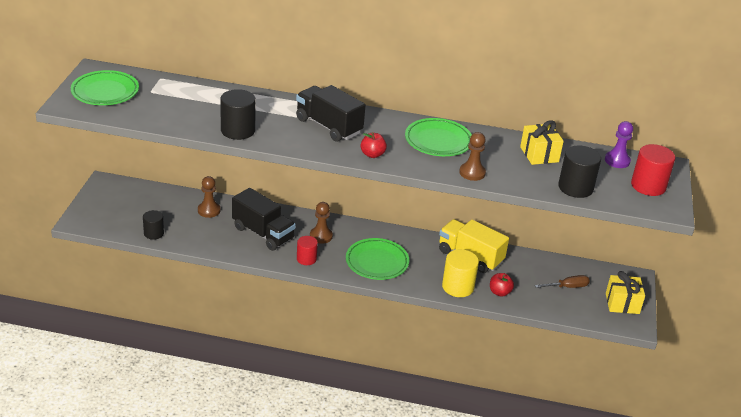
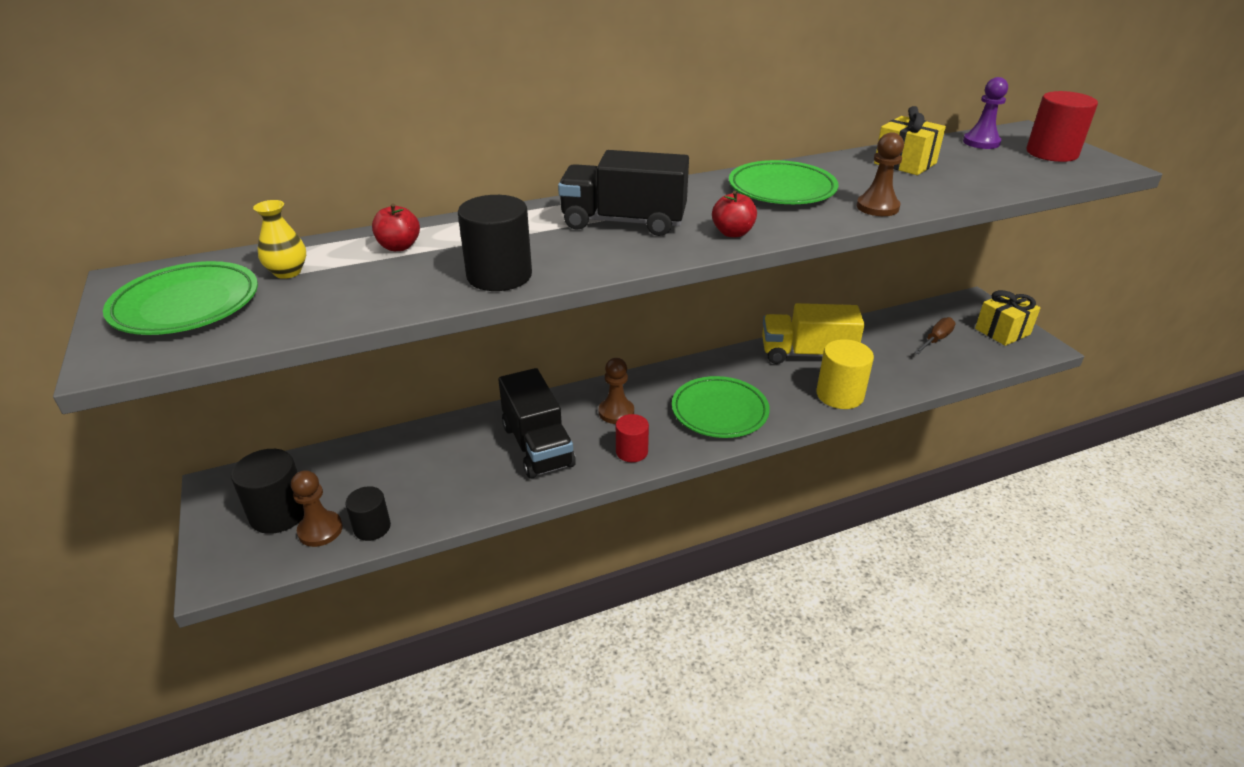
camera: 30 degrees left, 0 degrees up
(155, 91) = (288, 272): none -> yellow vase
(209, 210) = (428, 450): brown pawn -> brown pawn (320, 530)
(263, 233) = (537, 446): black truck -> black truck turned 60 degrees clockwise
(499, 292) = (886, 379): red apple -> red apple (399, 247)
(575, 187) = (999, 180): black cylinder -> black cylinder (279, 513)

